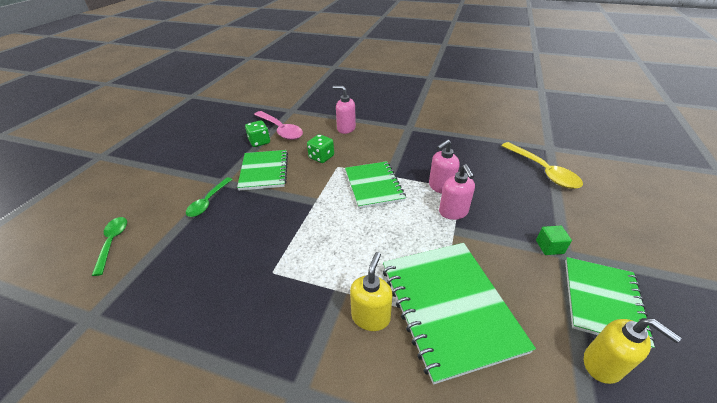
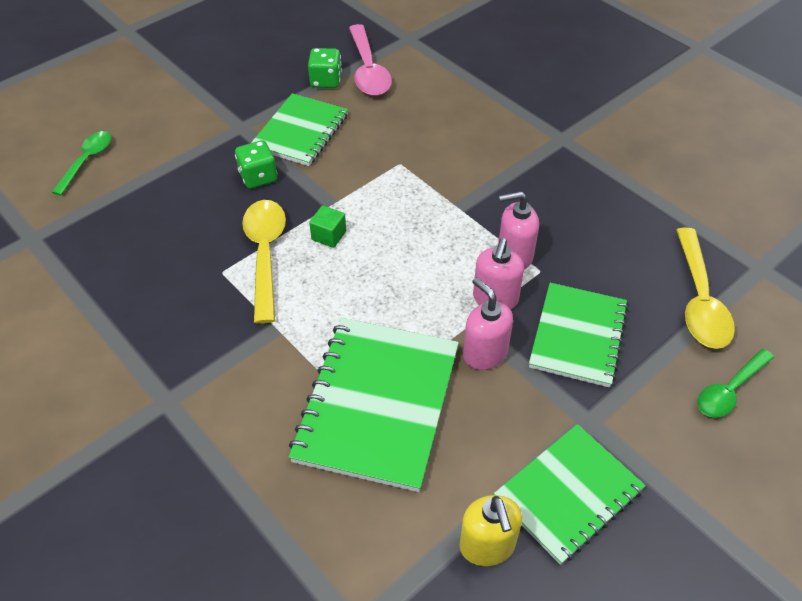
camera: 30 degrees right, 10 degrees up
(208, 202) = (209, 150): green spoon -> green spoon (729, 390)
(295, 247) = (265, 254): none -> yellow spoon
(321, 157) = (389, 140): green dice -> green dice (258, 177)
(346, 128) = (462, 103): pink soap dispenser -> pink soap dispenser (484, 353)
(371, 317) = (286, 370): yellow soap dispenser -> none
(374, 185) = (424, 214): green notebook -> green notebook (578, 336)
(549, 247) = (576, 403): green cube -> green cube (329, 235)

